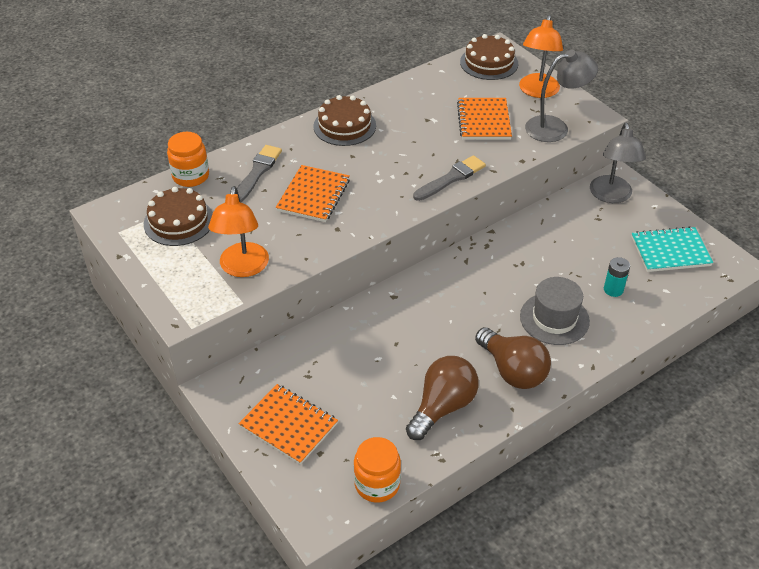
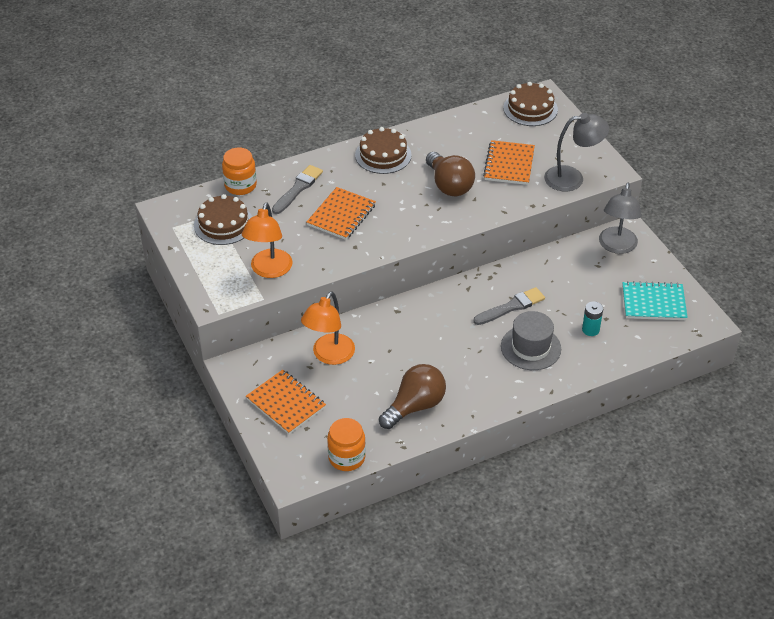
camera: 10 degrees right, 0 degrees up
(451, 178) = (465, 214): grey brush -> grey brush (511, 307)
(512, 371) = (482, 385): brown light bulb -> brown light bulb (449, 185)
(537, 91) = (567, 142): orange lamp -> orange lamp (329, 356)

